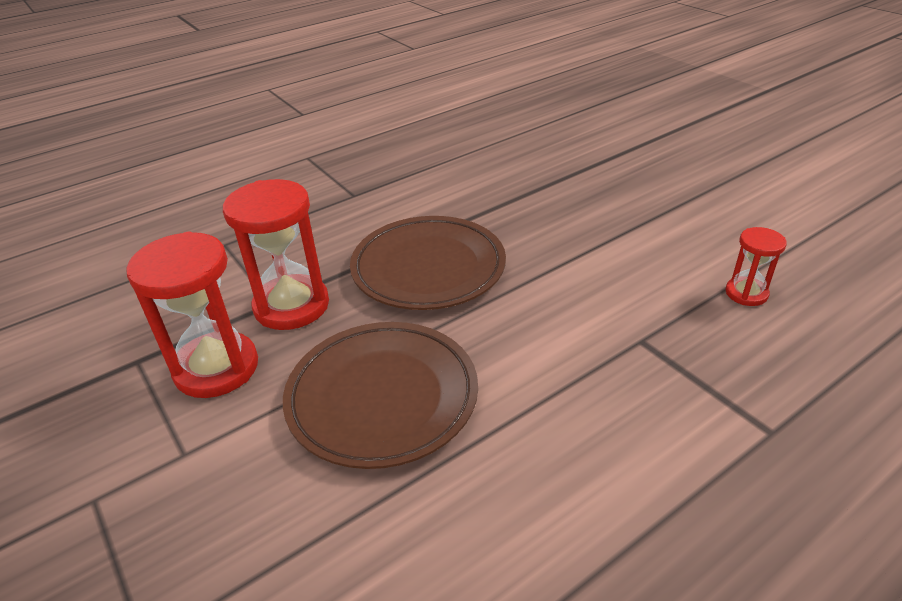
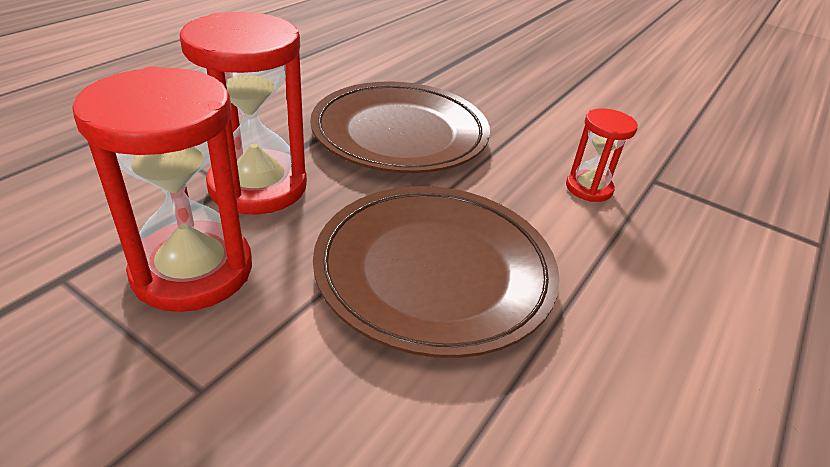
camera: 25 degrees left, 0 degrees up
(746, 293) = (709, 132): red hourglass -> red hourglass (589, 188)

